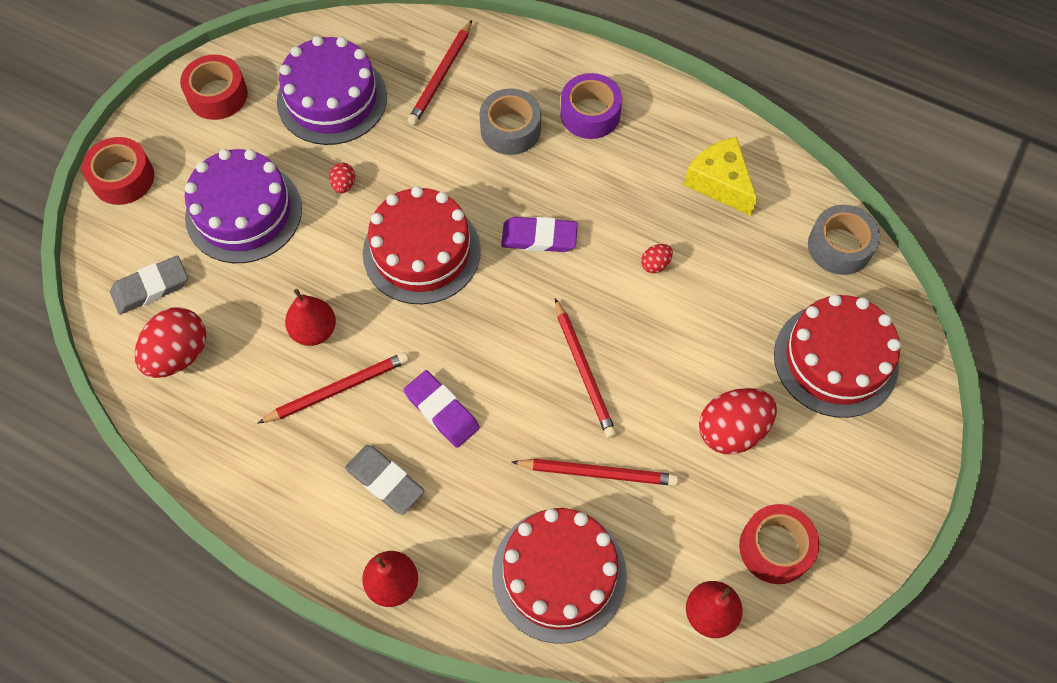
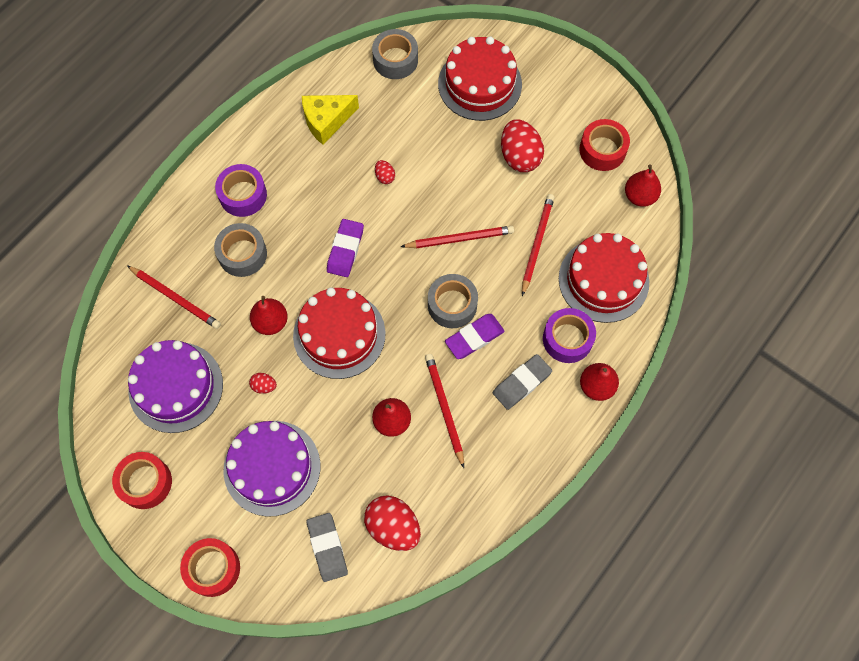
camera: 80 degrees left, 5 degrees up
(426, 176) = (271, 322): none -> red pear
(458, 534) = (567, 339): none -> purple tape
(484, 376) = (452, 305): none -> grey tape

